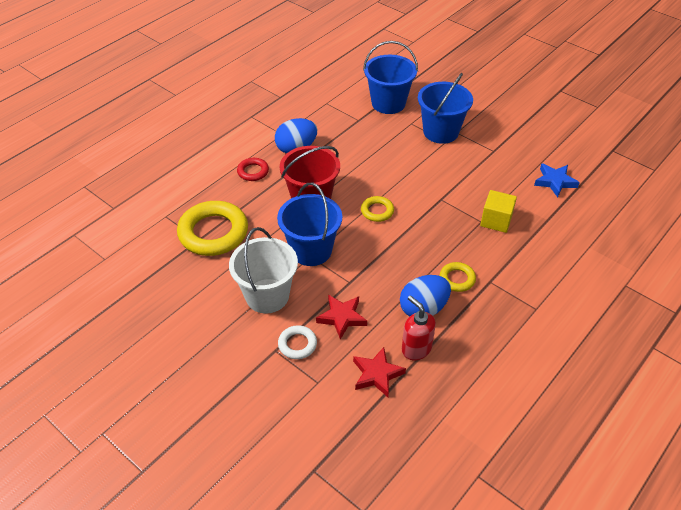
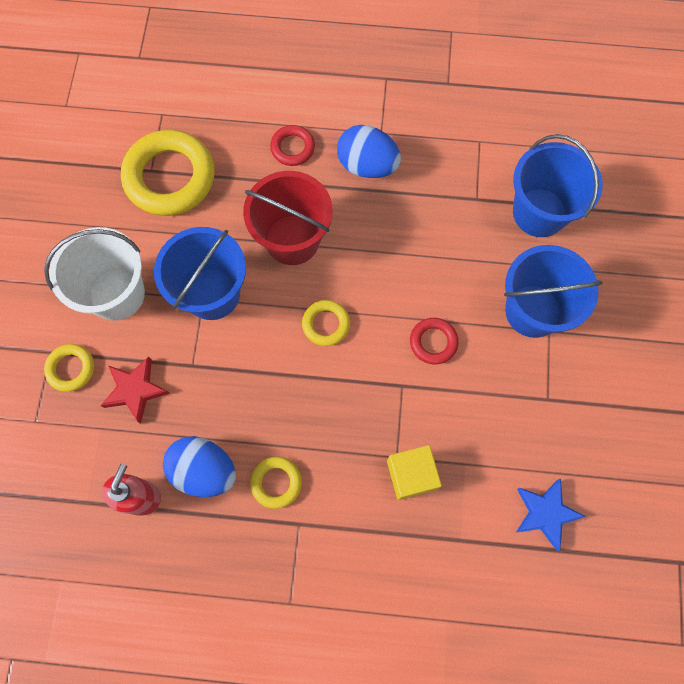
camera: 55 degrees right, 25 degrees up
(297, 344) = (71, 369): white ring -> yellow ring
(377, 374) = (80, 475): red star -> none
(426, 175) = (433, 342): none -> red ring

